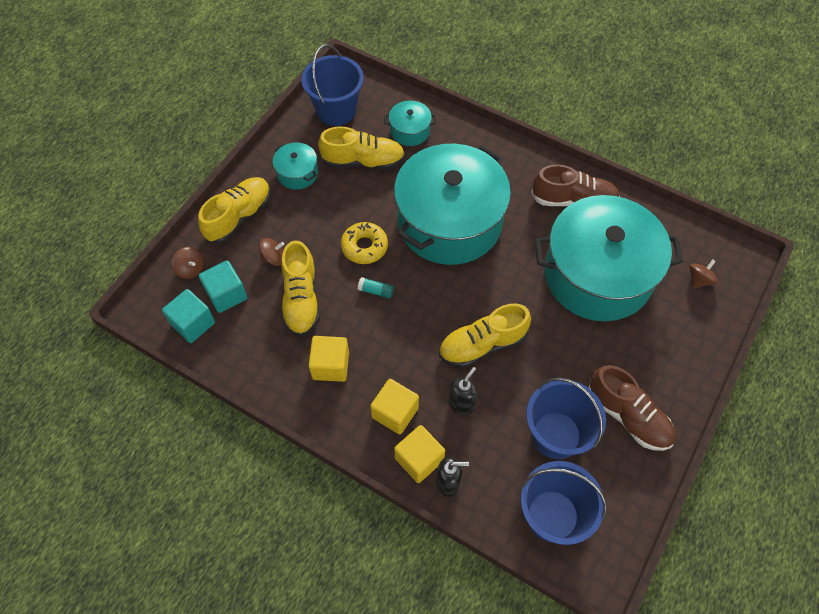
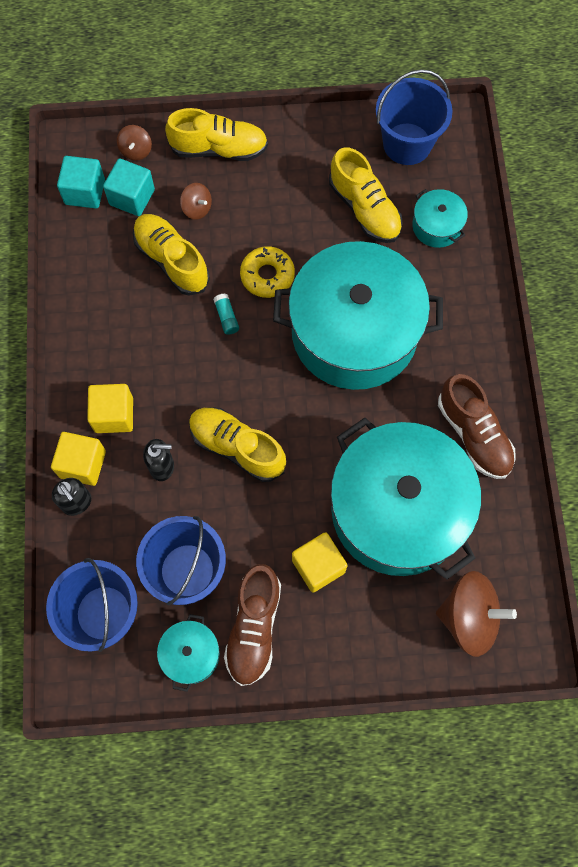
camera: 55 degrees right, 10 degrees up
(297, 173) = (305, 162): turquoise pot -> turquoise pot (191, 654)
(301, 299) = (172, 260): yellow shoe -> yellow shoe turned 90 degrees clockwise
(330, 365) = (123, 330): yellow cube -> yellow cube (318, 566)
(699, 280) = (469, 617): brown spinning top -> brown spinning top, size x2.00

